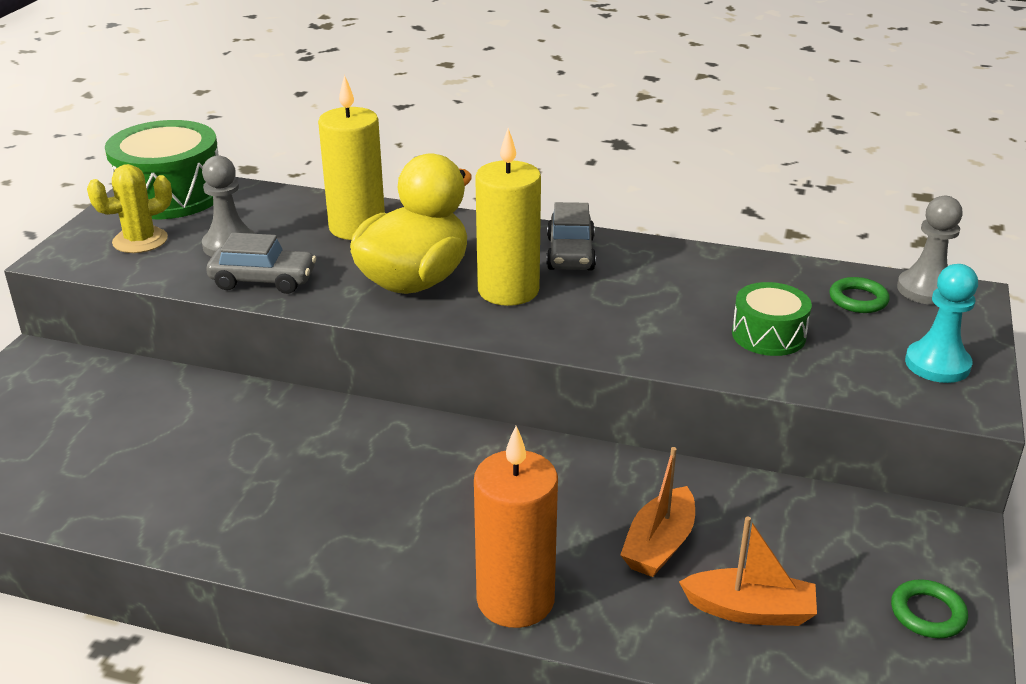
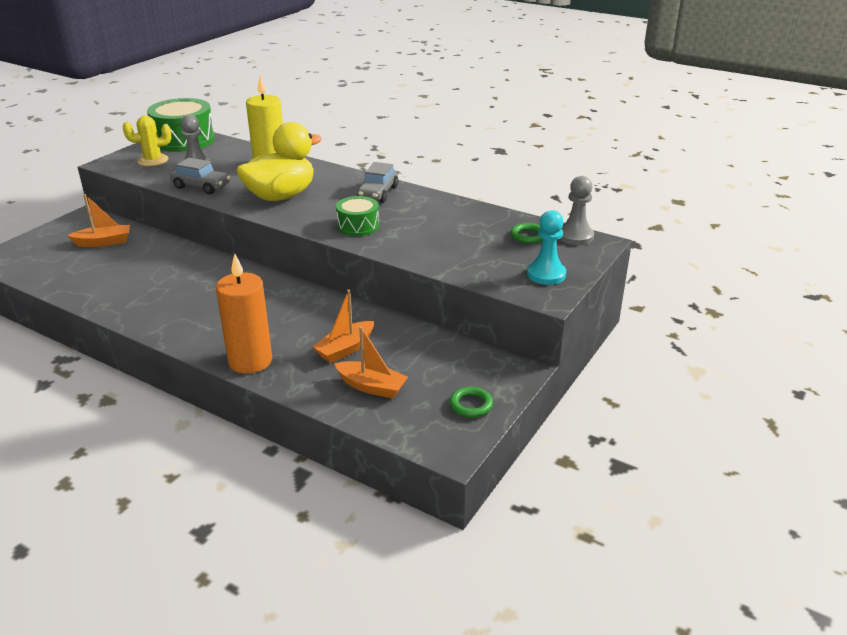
camera: 15 degrees right, 0 degrees up
(101, 405) = (104, 242): none -> orange boat
(508, 290) = (328, 207): yellow candle -> none
(768, 335) = (458, 247): green drum -> green drum (358, 226)

